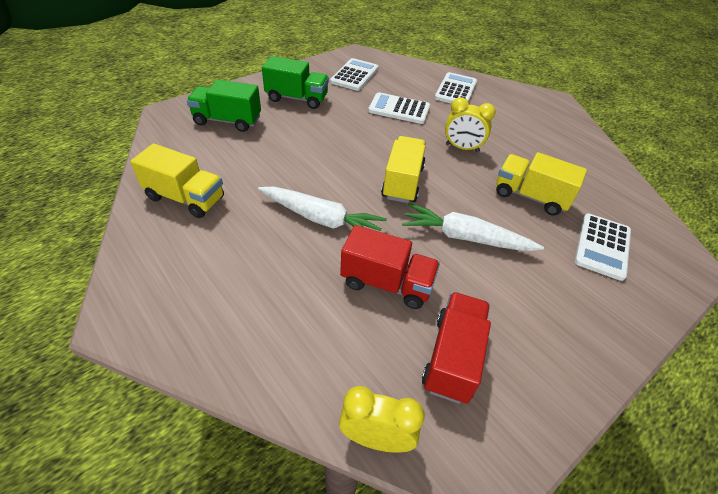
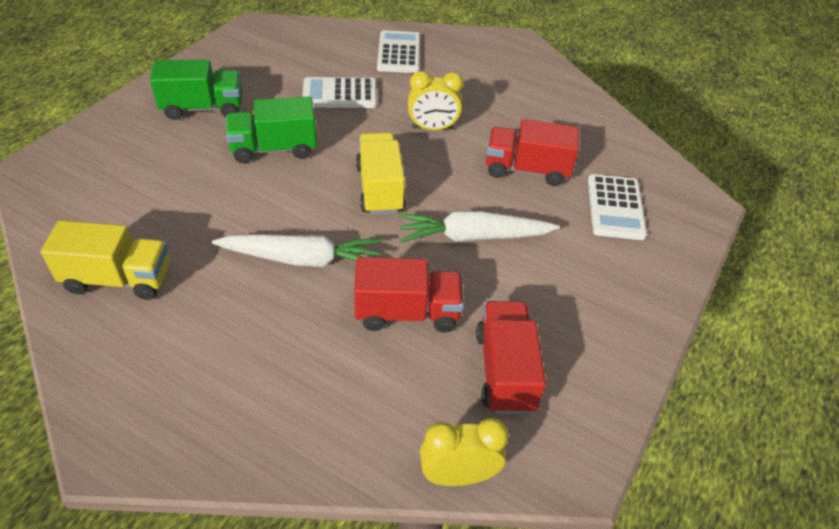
camera: 20 degrees left, 0 degrees up
(227, 121) = (123, 161): green truck -> green truck (274, 149)
(354, 75) = (265, 59): white calculator -> none
(530, 196) = (526, 170): yellow truck -> red truck

